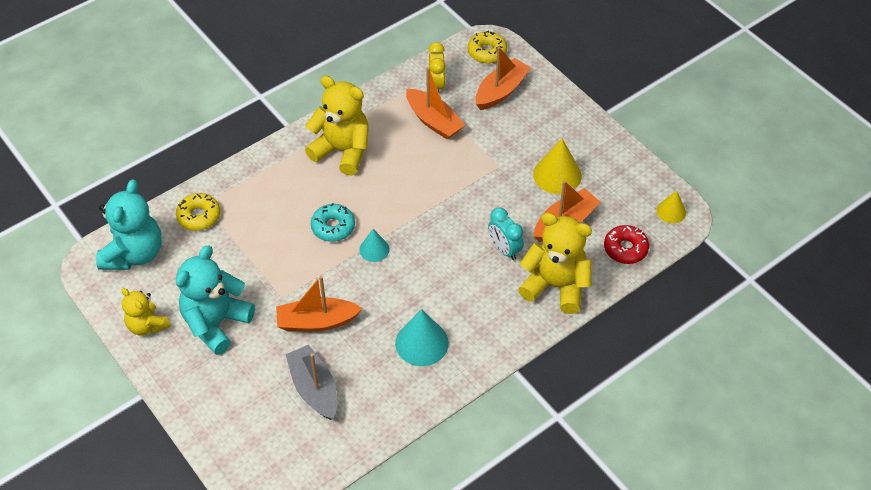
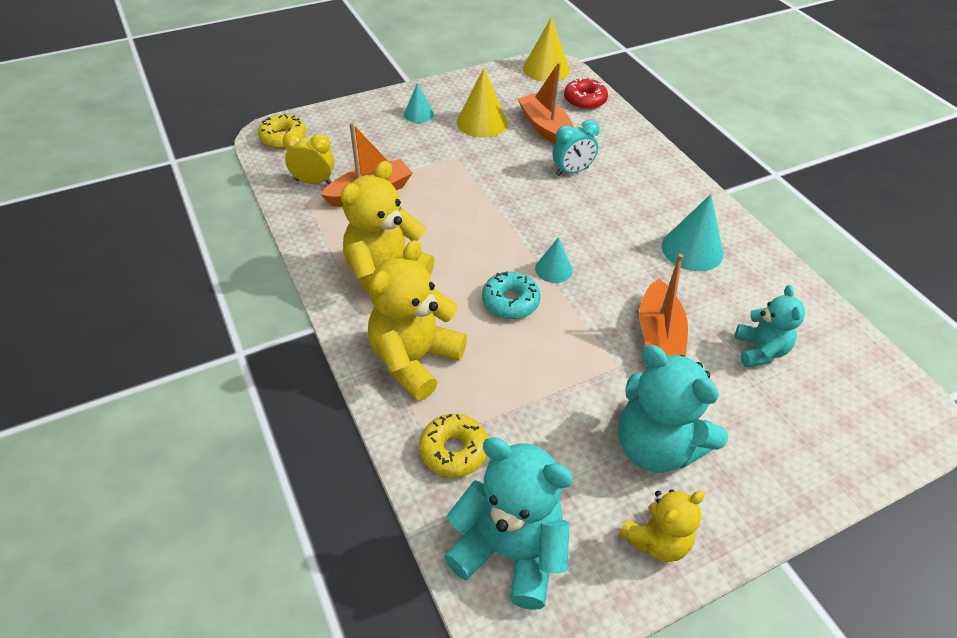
camera: 80 degrees left, 5 degrees down
(314, 389) = (760, 351): grey boat -> turquoise teddy bear
(501, 91) = (348, 138): orange boat -> none
(553, 129) = (418, 114): none -> turquoise cone
(555, 286) = (624, 147): yellow teddy bear -> yellow teddy bear (414, 360)
(671, 211) = (546, 69): yellow cone -> yellow cone, size x1.68

